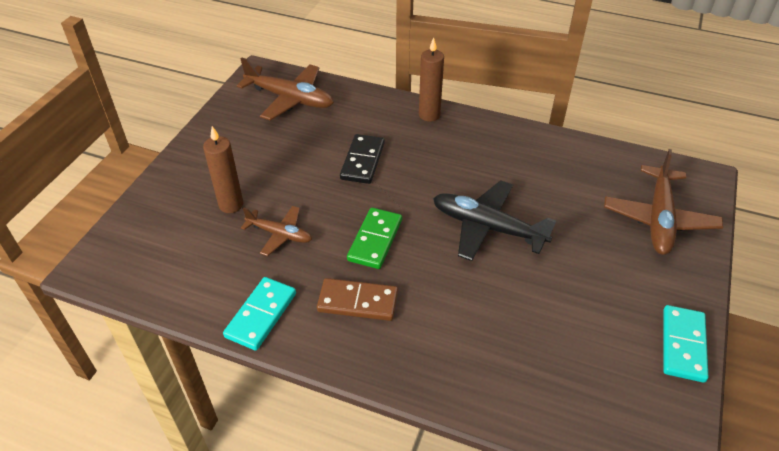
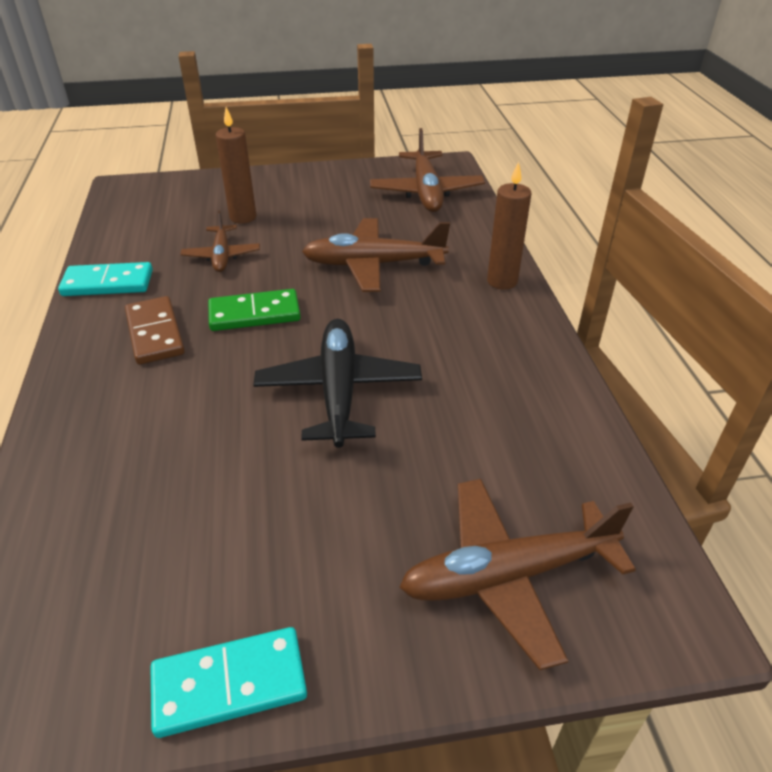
camera: 60 degrees right, 5 degrees down
(363, 161) = (373, 265): black domino -> brown plane

